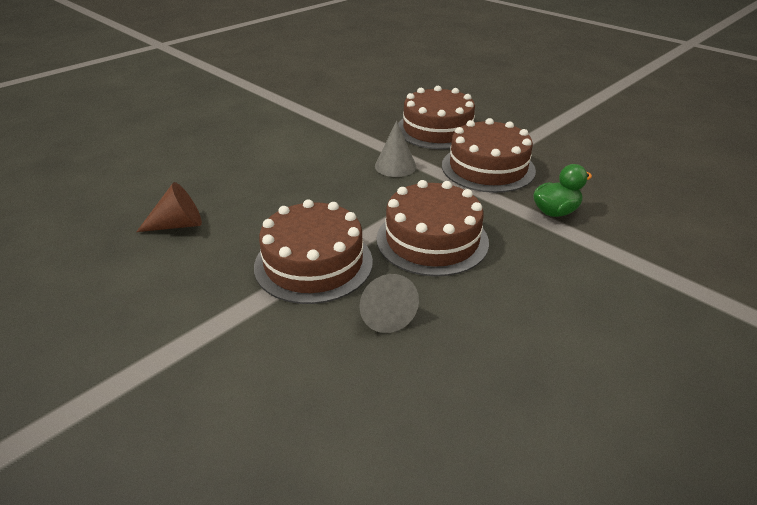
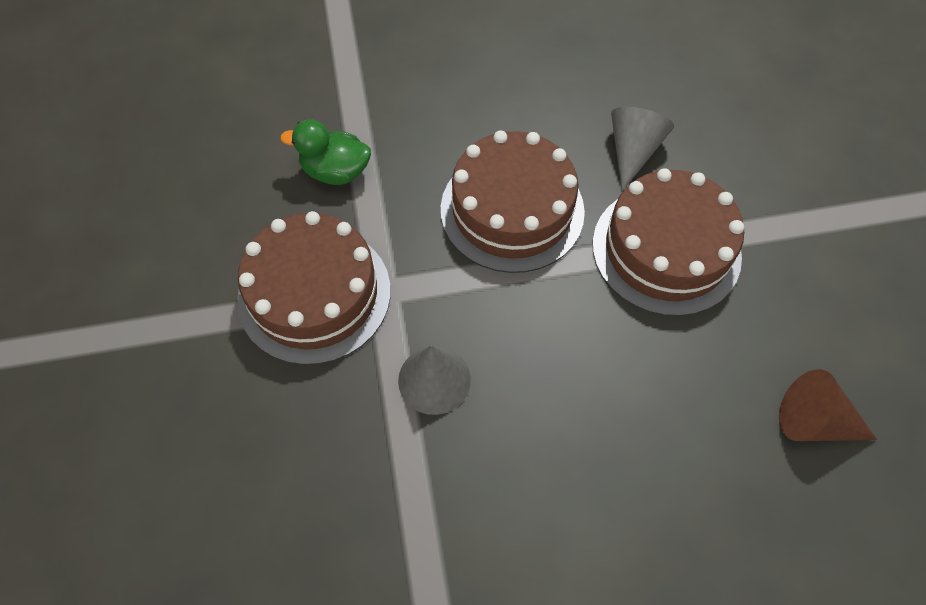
camera: 145 degrees left, 25 degrees up
(437, 129) = (274, 447): brown cake -> none

